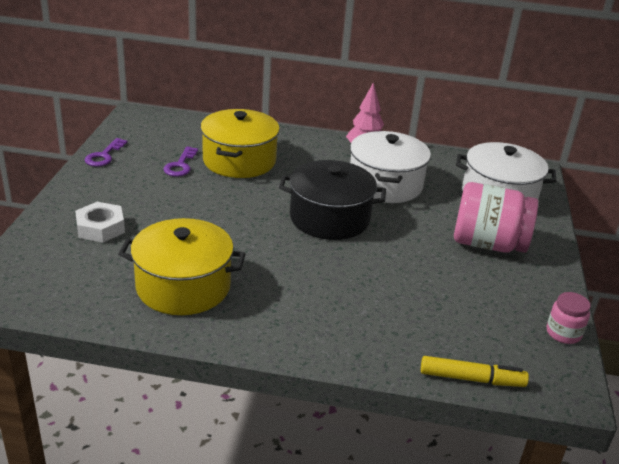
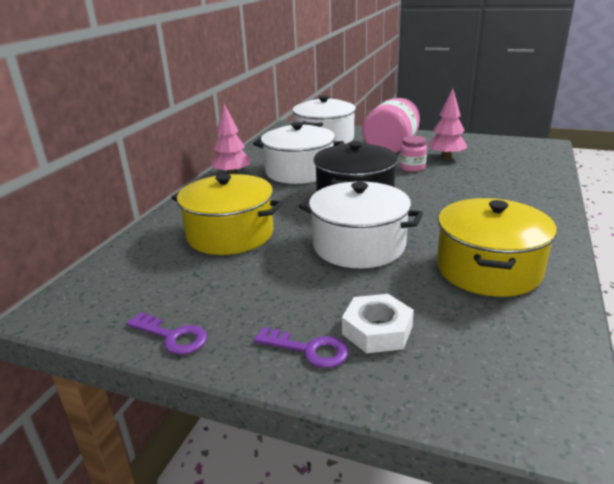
camera: 75 degrees left, 5 degrees down
(180, 165) = (226, 271): purple key -> purple key (308, 350)
(223, 220) = (359, 245): none -> white pot
(469, 285) = (446, 157): none -> pink tree
(471, 379) = (552, 166): yellow marker -> none
(563, 333) = (490, 140): pink jar -> pink jar (412, 167)

